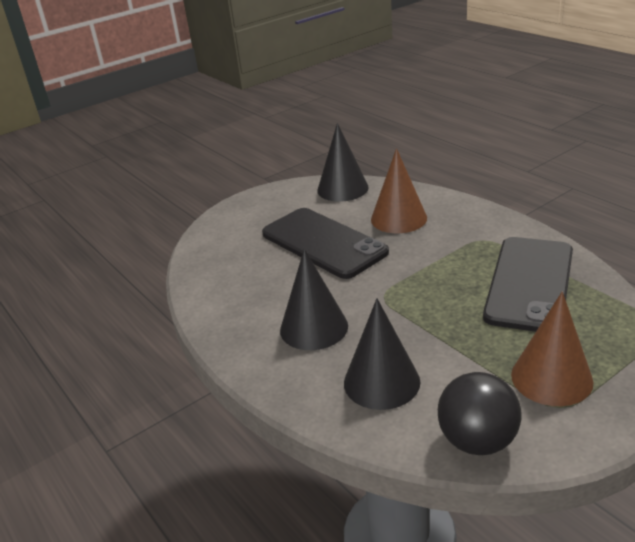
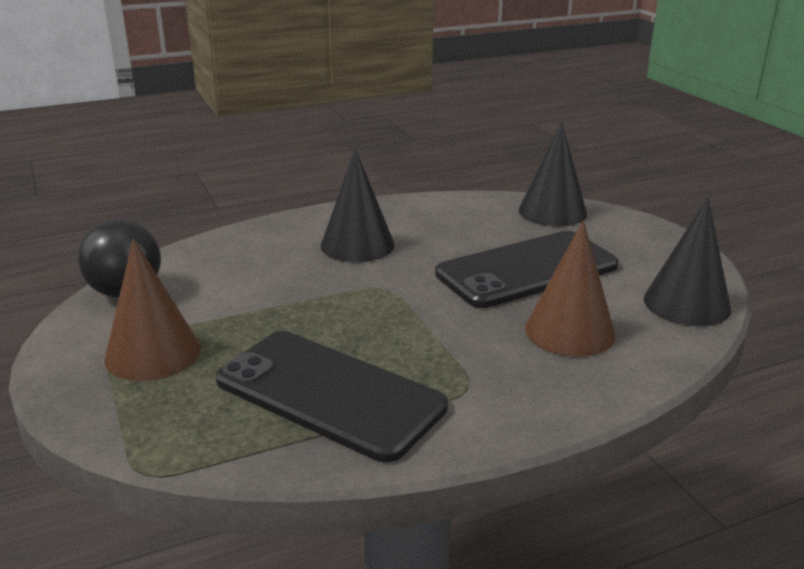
camera: 100 degrees right, 5 degrees down
(381, 382) = (245, 264): black cone -> black cone (552, 212)

